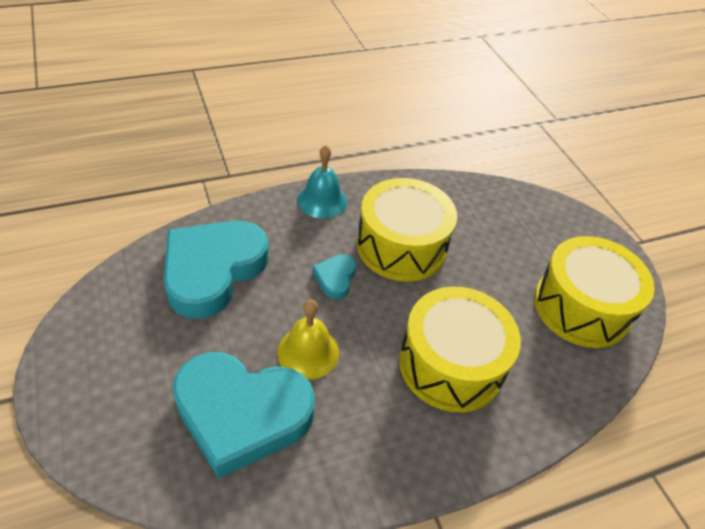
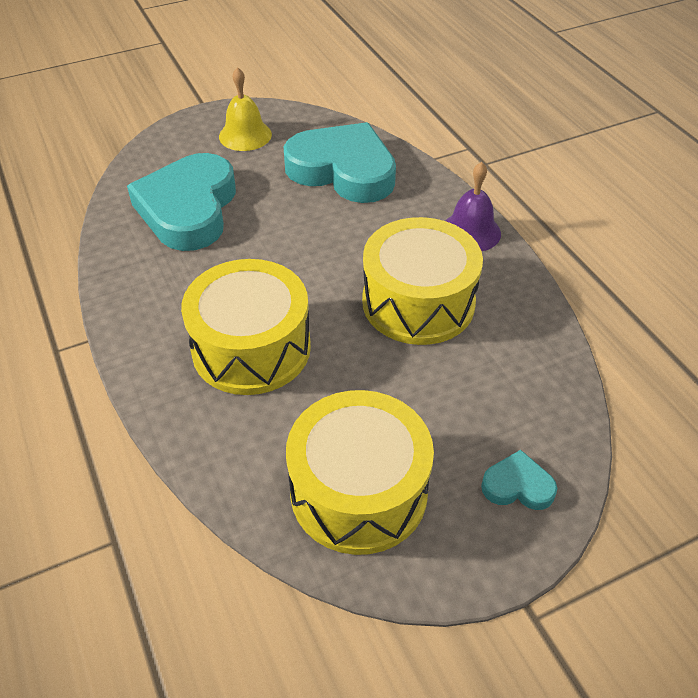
camera: 90 degrees right, 0 degrees up
(308, 352) = (255, 241): yellow bell -> yellow bell (245, 135)
(322, 200) = (470, 231): turquoise bell -> purple bell
(335, 278) = (353, 251): turquoise heart -> turquoise heart (517, 486)

